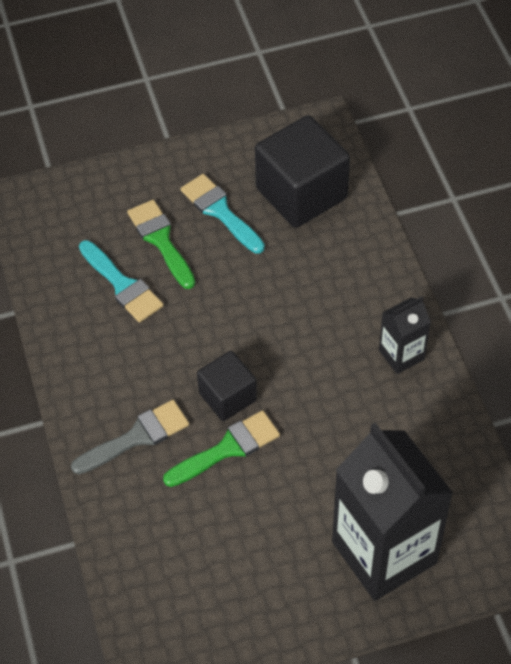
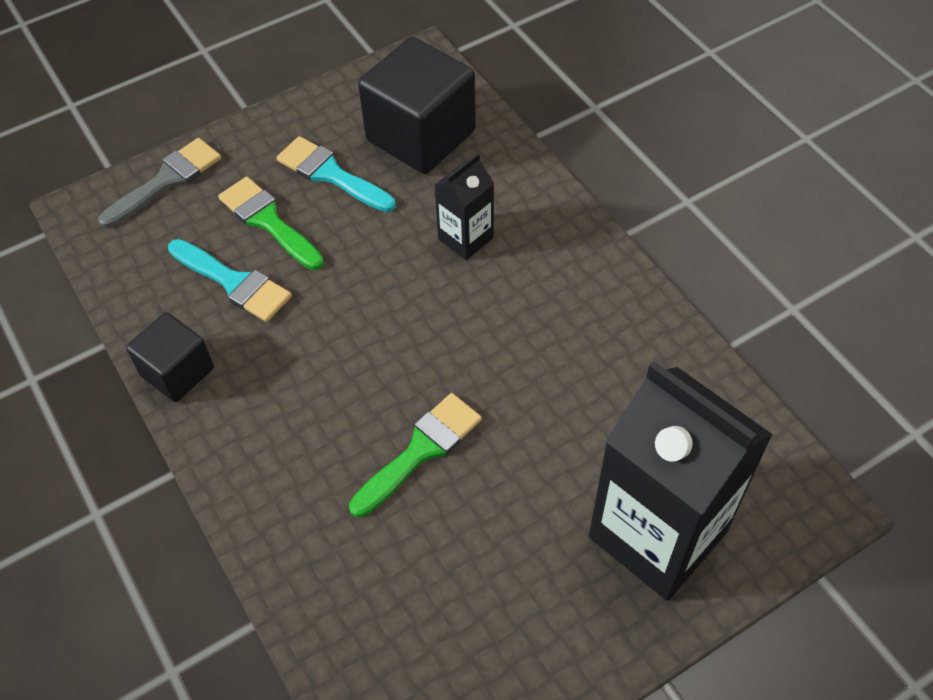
camera: 15 degrees left, 0 degrees up
(136, 437) = (300, 464): grey brush -> grey brush (166, 181)
(227, 397) = (402, 387): black cube -> black cube (177, 372)
(401, 355) = (596, 289): black carton -> black carton (465, 238)

